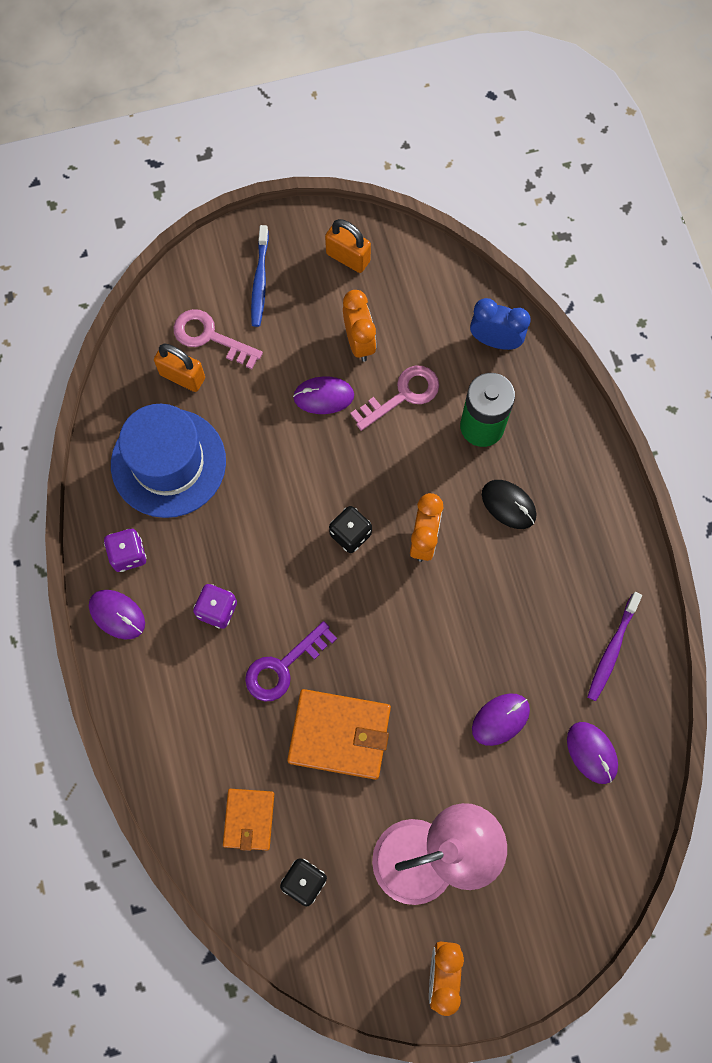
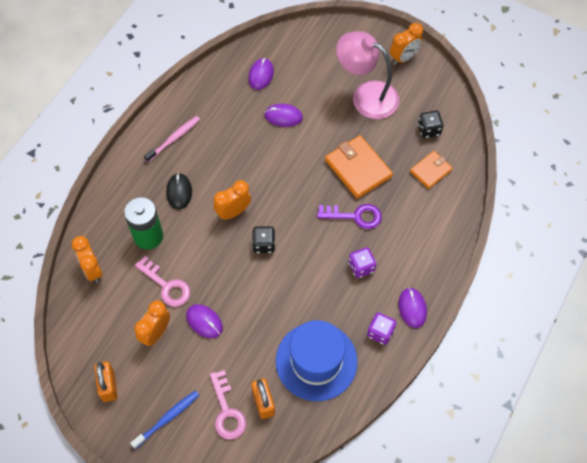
camera: 135 degrees left, 10 degrees down
(402, 395) = (166, 285): pink key -> pink key turned 150 degrees counterclockwise
(495, 341) = (92, 270): blue clock -> orange clock
(590, 562) = (173, 139): none -> pink toothbrush
(612, 649) = (207, 101): purple toothbrush -> none

